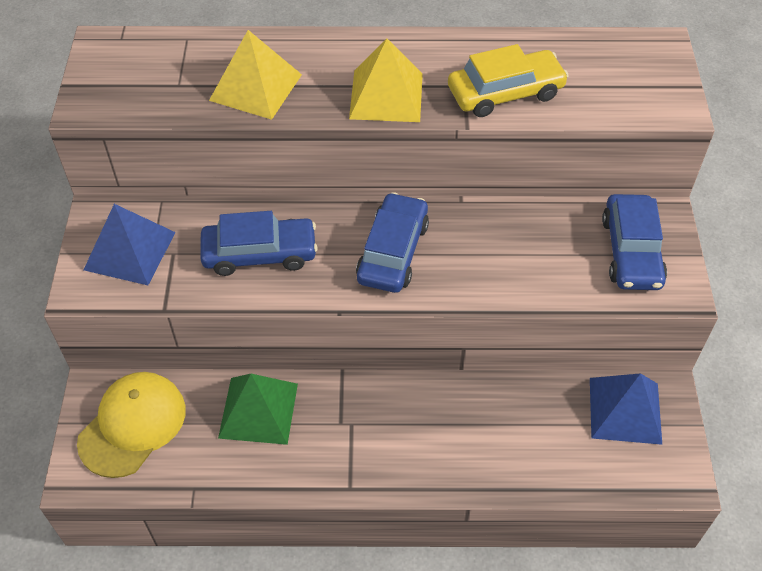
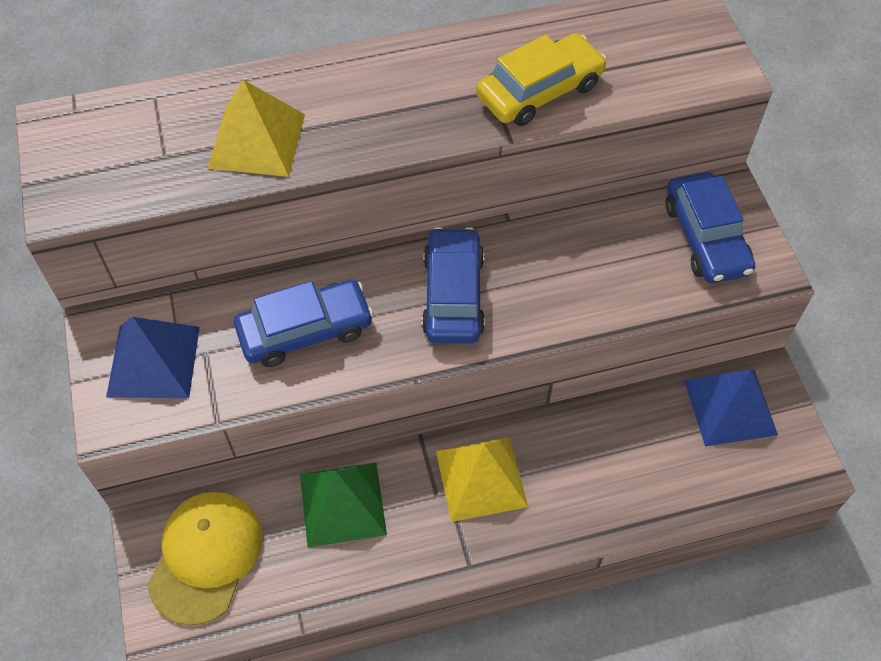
camera: 15 degrees left, 5 degrees up
(386, 95) = (409, 121): yellow pyramid -> yellow pyramid (481, 478)

